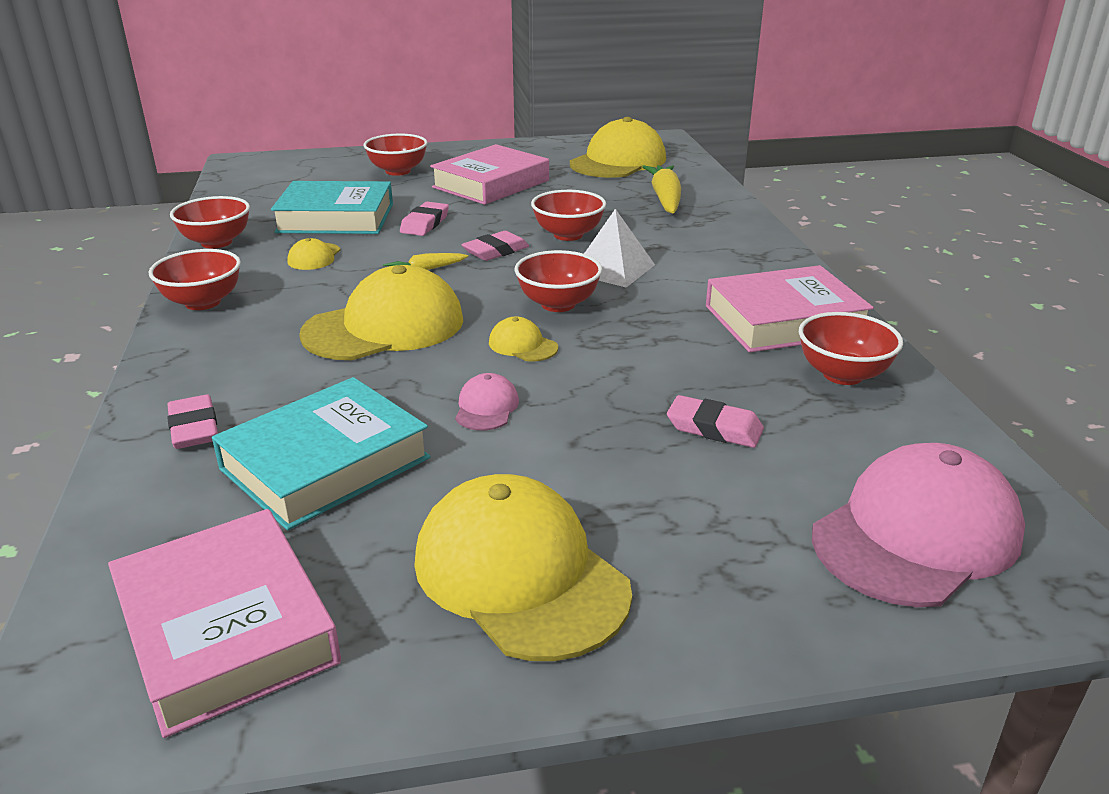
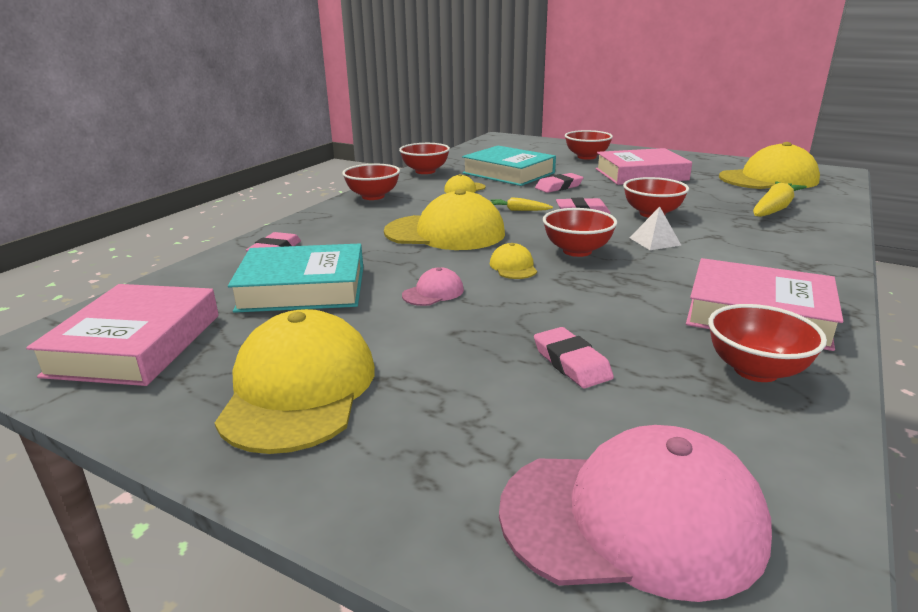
camera: 40 degrees right, 5 degrees down
(613, 269) = (654, 241): white pyramid -> white pyramid, size x0.66

